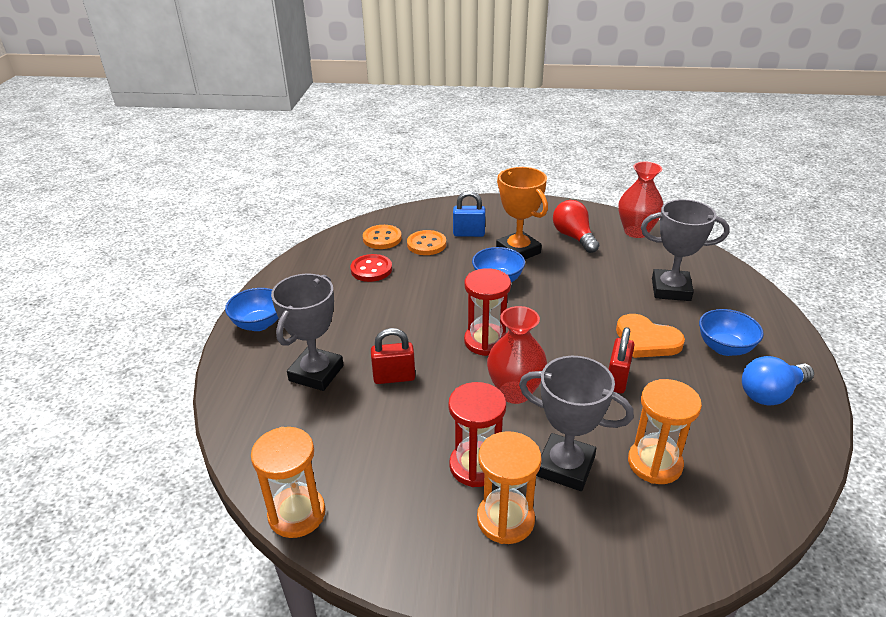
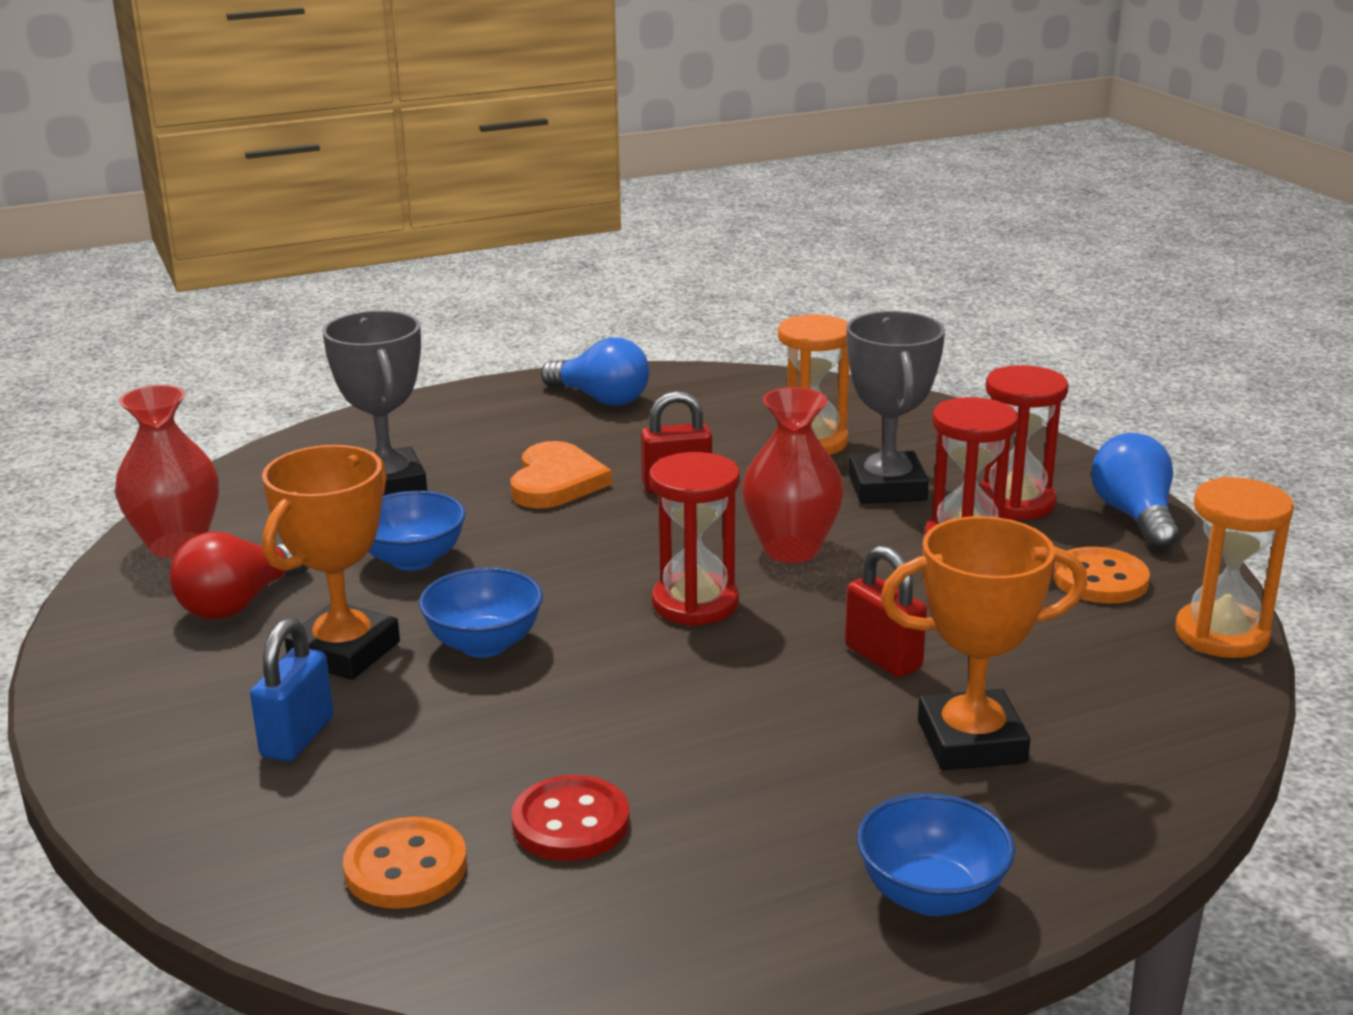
camera: 120 degrees left, 10 degrees down
(316, 373) = (971, 741): grey trophy -> orange trophy
(426, 244) = (391, 782): orange button -> orange button (1100, 579)
(444, 574) = (1134, 516): none -> blue light bulb
(469, 234) = (297, 737): blue padlock -> blue padlock turned 45 degrees clockwise
(505, 519) = (1015, 502): orange hourglass -> red hourglass
(724, 348) = (523, 432): blue bowl -> blue bowl (413, 559)

